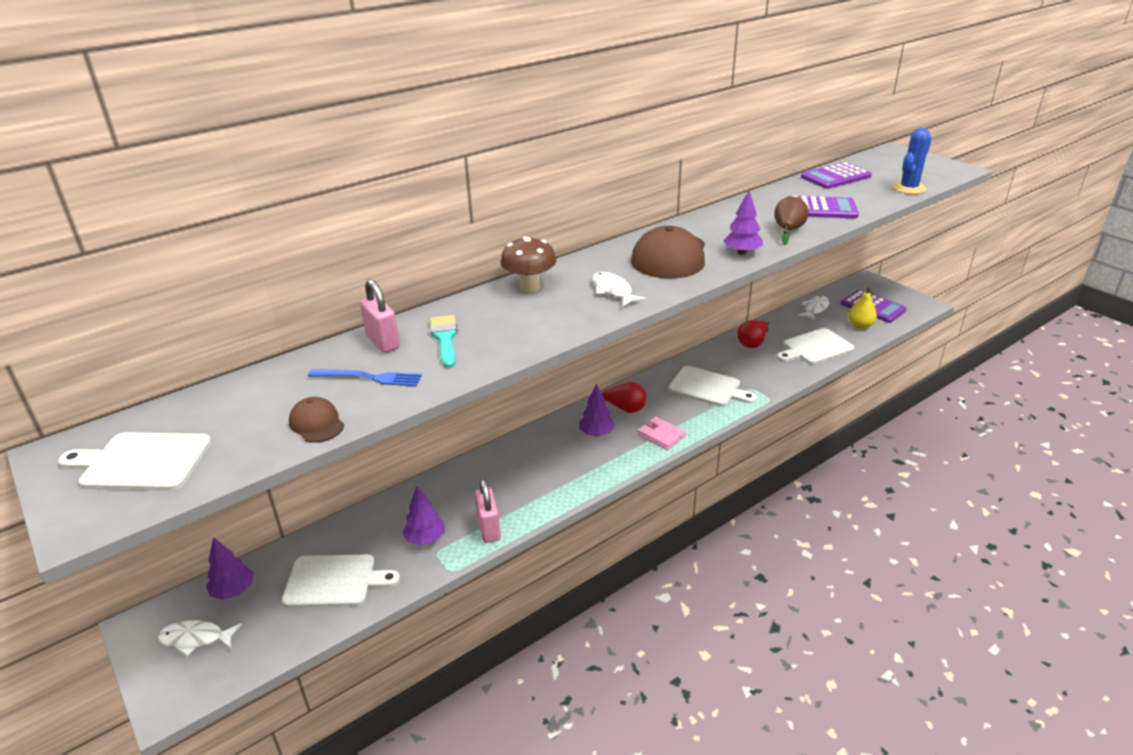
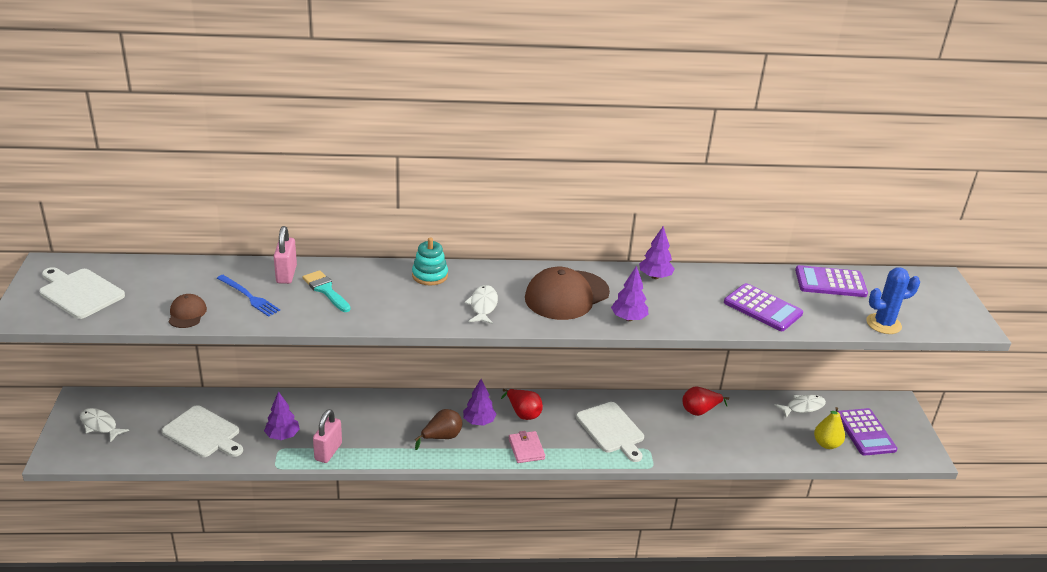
camera: 30 degrees right, 0 degrees up
(233, 591) = (144, 407): purple tree -> purple tree (655, 276)
(445, 338) = (326, 290): turquoise brush -> turquoise brush turned 60 degrees counterclockwise
(529, 287) = (430, 275): brown mushroom -> turquoise stacking toy
(788, 231) = (698, 316): brown pear -> brown pear (441, 437)
(815, 347) = (754, 442): white cutting board -> none

